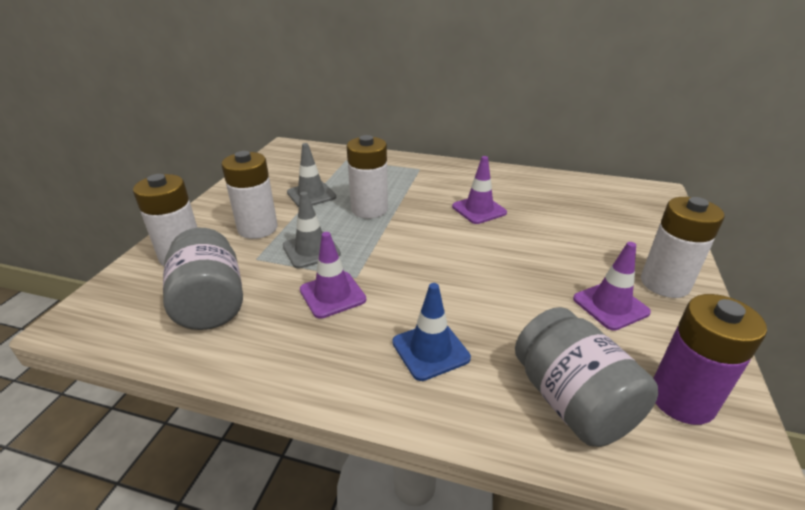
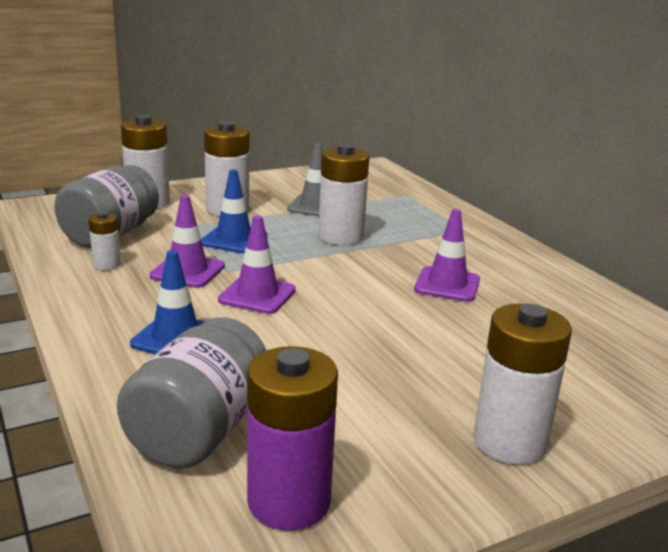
camera: 45 degrees right, 10 degrees down
(263, 330) = (107, 264): none -> white battery
(311, 250) = (234, 239): grey traffic cone -> blue traffic cone
(610, 305) = (396, 414): purple traffic cone -> purple traffic cone (257, 295)

